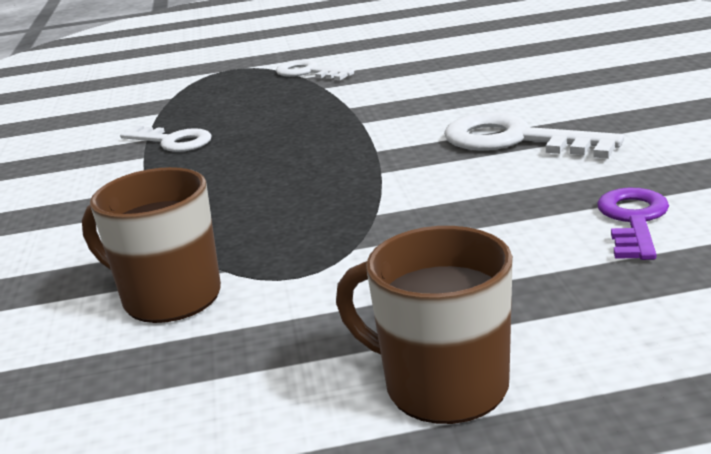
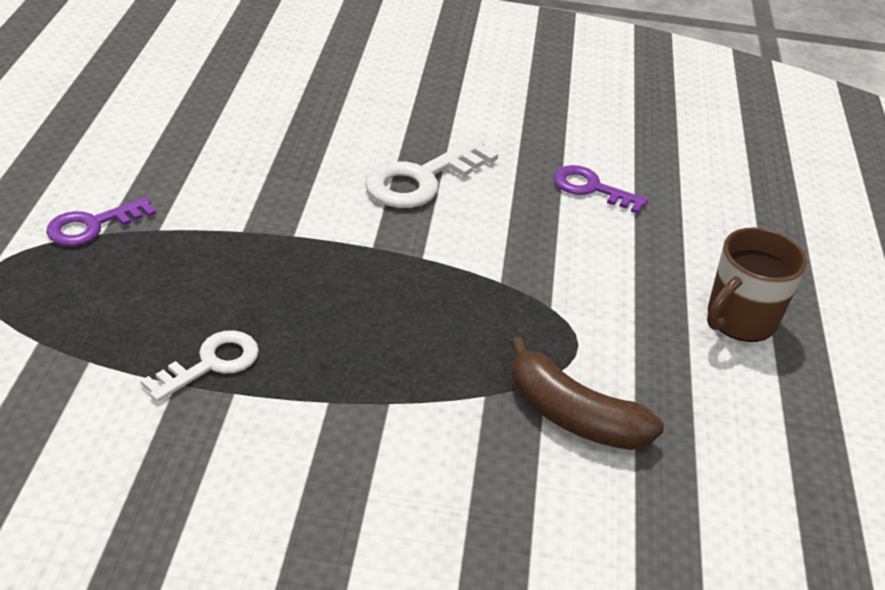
camera: 80 degrees left, 15 degrees up
(169, 297) = (573, 416): brown mug -> brown banana
(308, 72) = (92, 225): white key -> purple key

